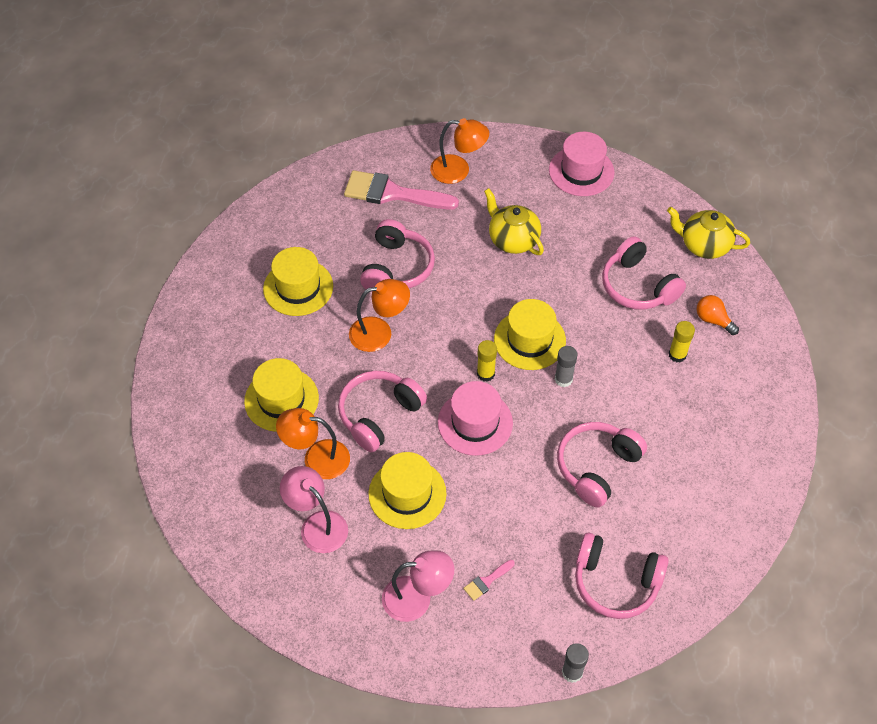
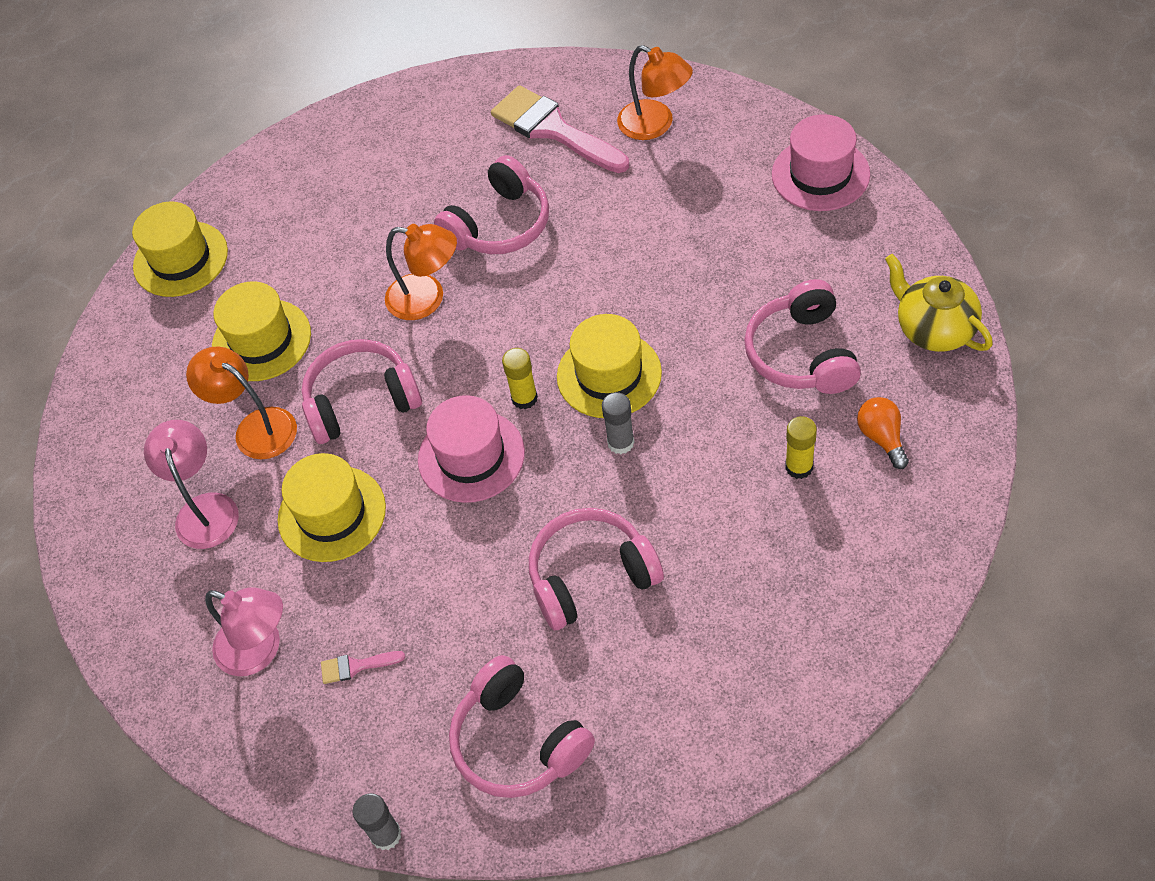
camera: 35 degrees right, 0 degrees up
(298, 287) = (367, 210): yellow hat -> yellow hat (180, 259)
(512, 240) = (669, 236): yellow teapot -> none

